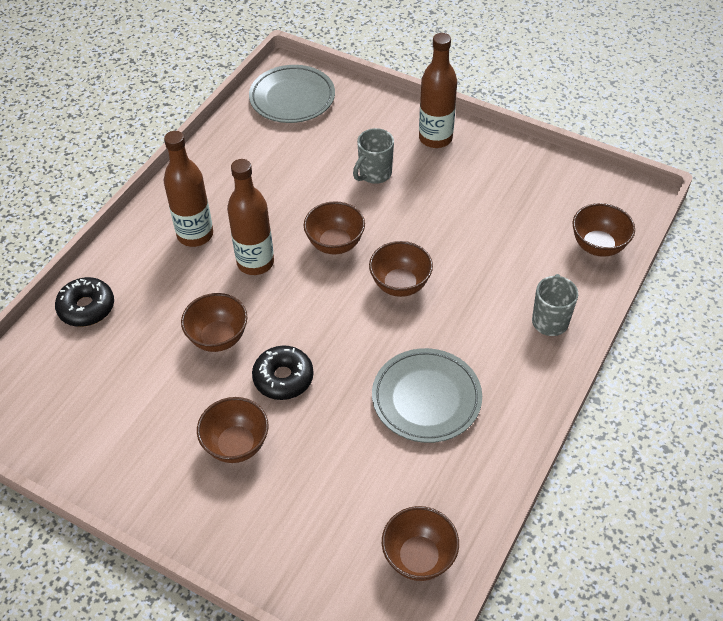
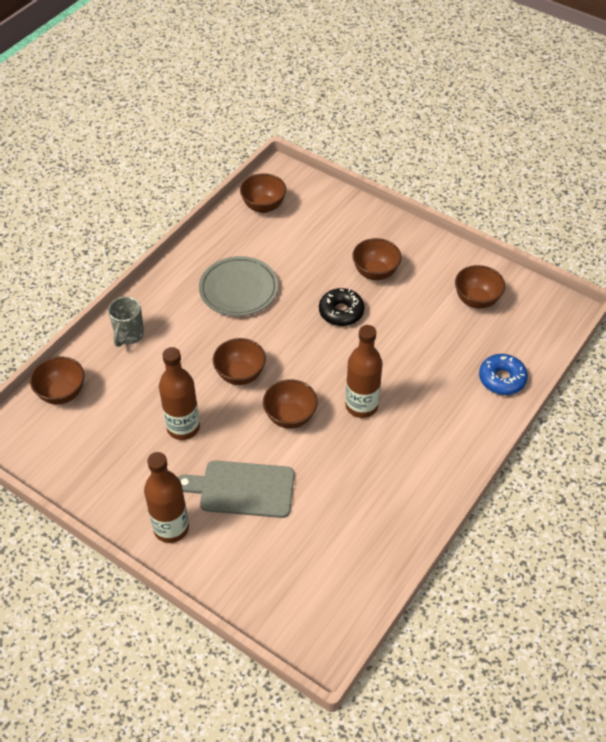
camera: 175 degrees left, 0 degrees up
(86, 307) = (502, 379): black donut -> blue donut
(195, 235) = (416, 438): brown bottle -> brown bottle (183, 427)
(218, 338) = (391, 345): brown bowl -> brown bowl (476, 300)
(292, 98) = (318, 603): grey plate -> none
(374, 174) = (242, 489): grey mug -> grey cutting board

